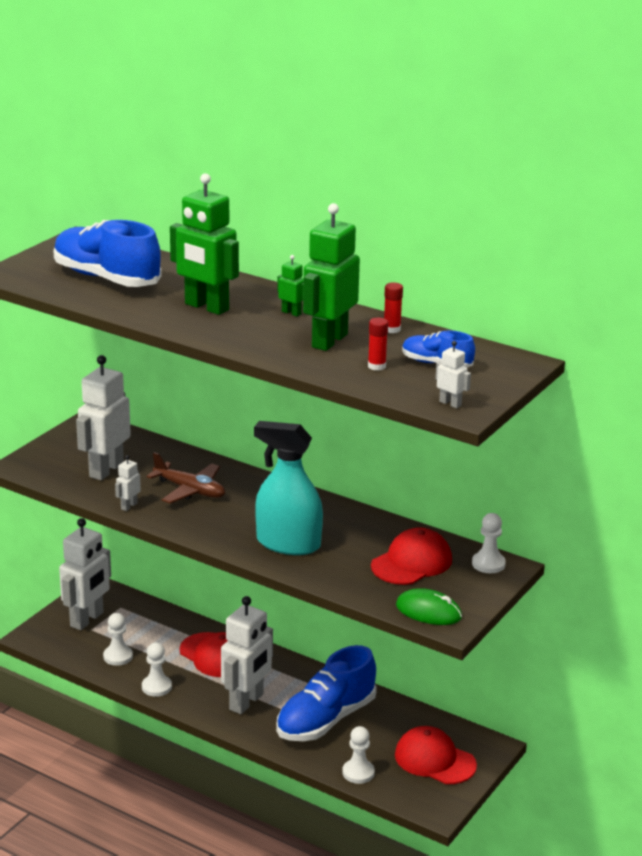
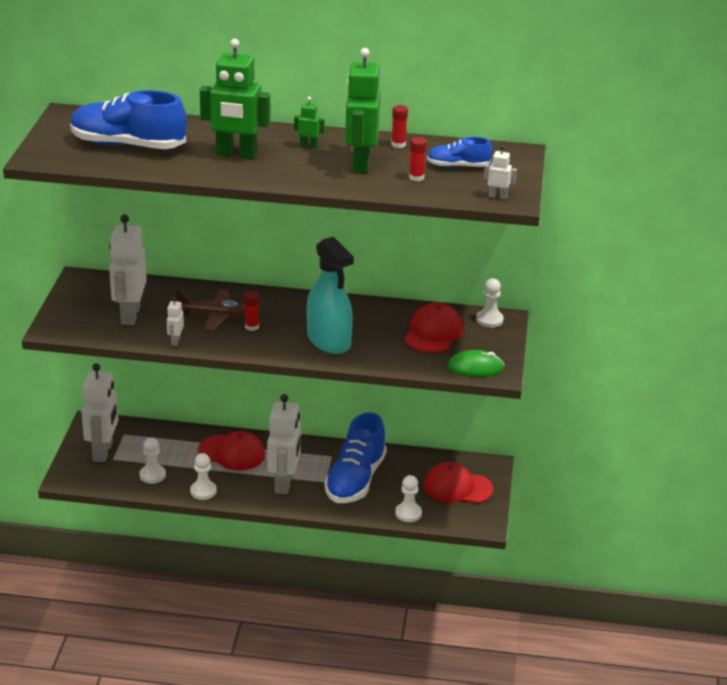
camera: 25 degrees left, 5 degrees up
(219, 510) = (252, 327): none -> red glue stick
(288, 543) = (329, 341): turquoise spray bottle -> turquoise spray bottle turned 120 degrees counterclockwise

